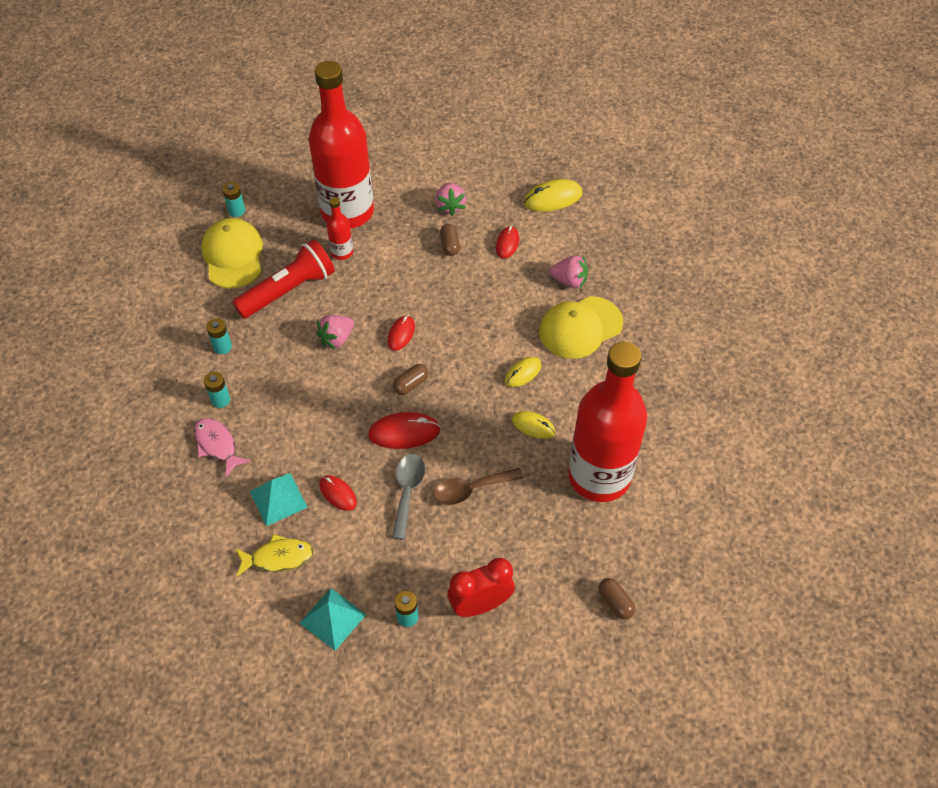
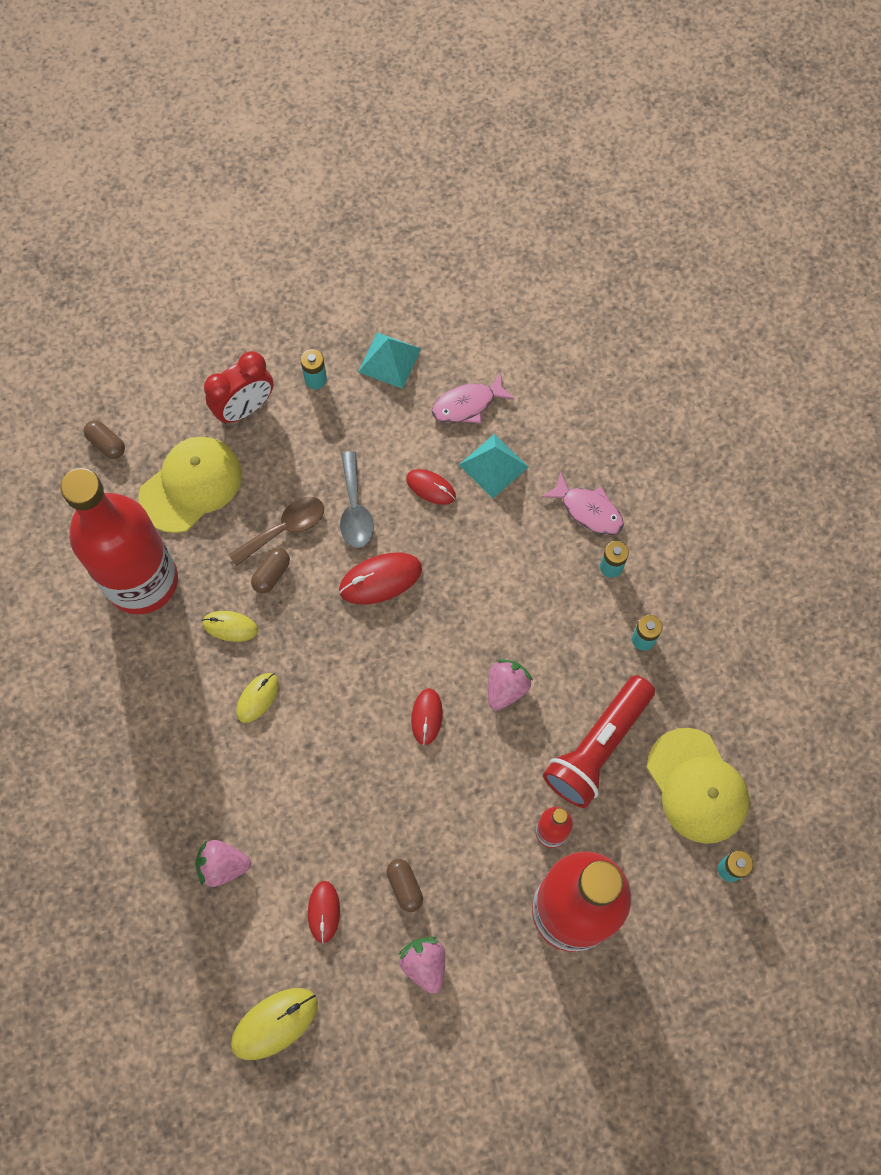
camera: 165 degrees right, 15 degrees up
(278, 557) = (467, 405): yellow fish -> pink fish
(411, 384) = (392, 646): brown capsule -> brown capsule (271, 574)
(580, 327) = (196, 788): yellow cap -> yellow cap (191, 485)

